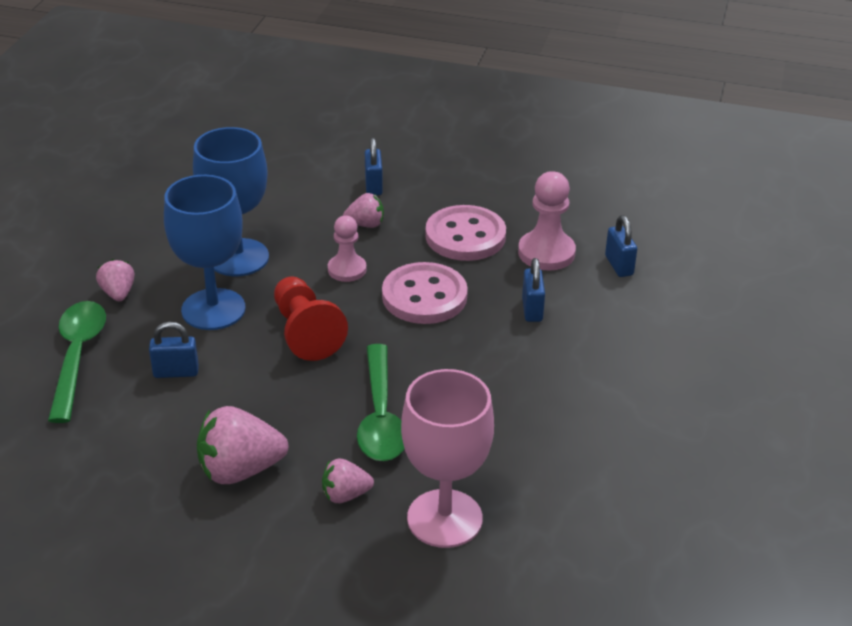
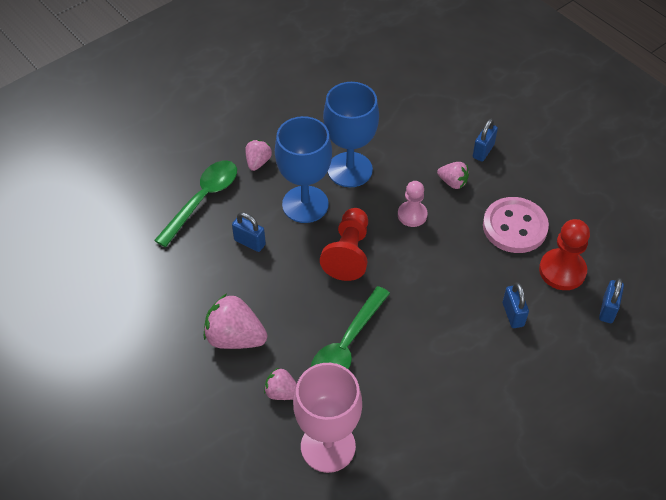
camera: 35 degrees right, 15 degrees up
(424, 296) = (447, 264): pink button -> none
(532, 309) = (513, 314): blue padlock -> blue padlock turned 45 degrees counterclockwise
(546, 253) = (562, 271): pink pawn -> red pawn

